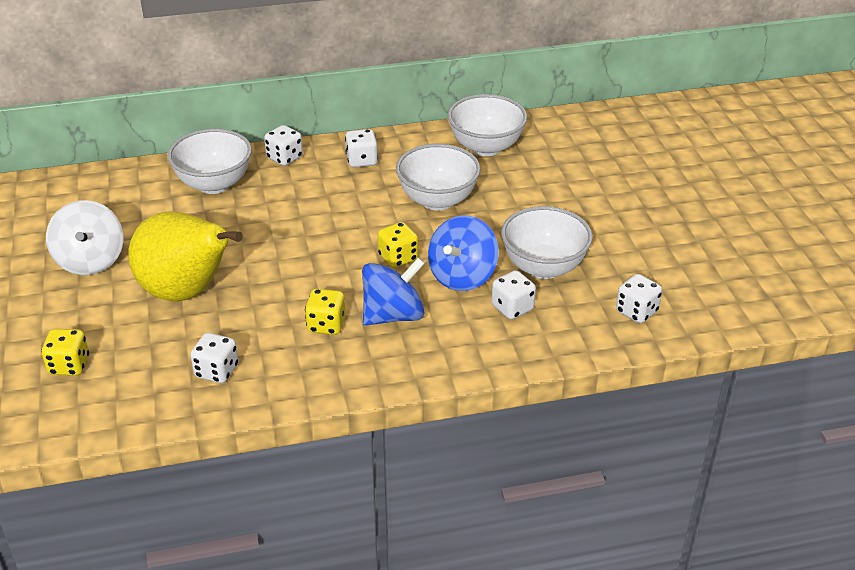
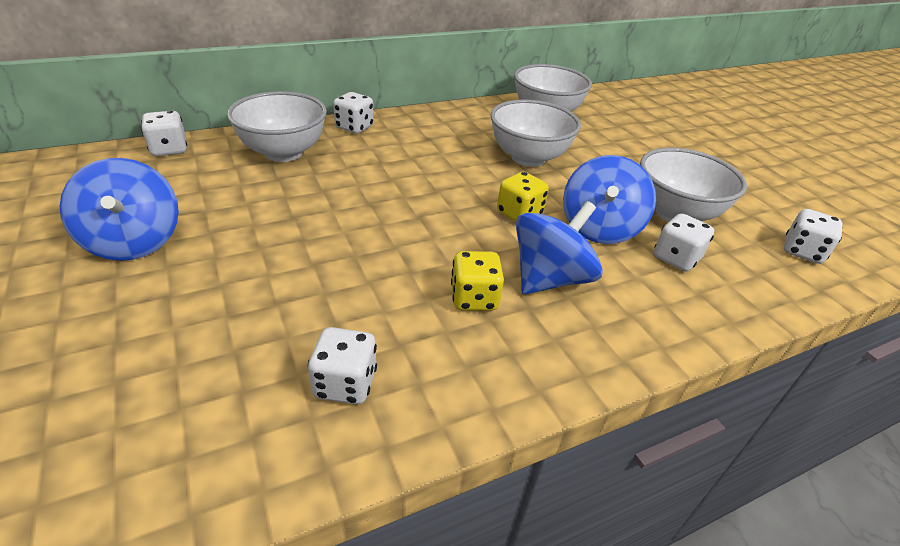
camera: 15 degrees left, 0 degrees up
(69, 365) = (99, 403): yellow dice -> none
(90, 260) = (134, 241): white spinning top -> blue spinning top
(187, 292) = (275, 271): yellow pear -> none
(362, 161) = (434, 127): white dice -> white dice (169, 149)

